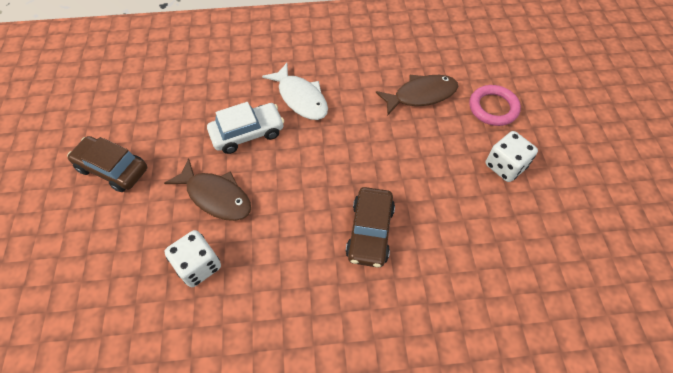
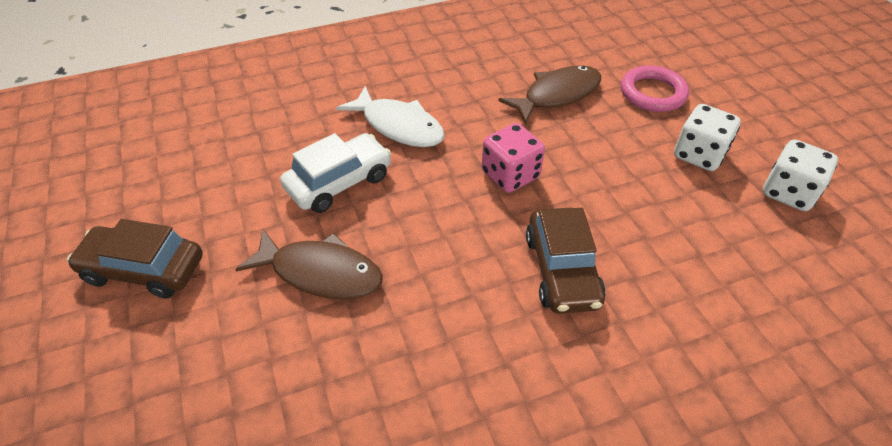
camera: 15 degrees left, 10 degrees down
(198, 266) = (326, 375): white dice -> white dice (788, 192)
(363, 153) = (510, 175): none -> pink dice

